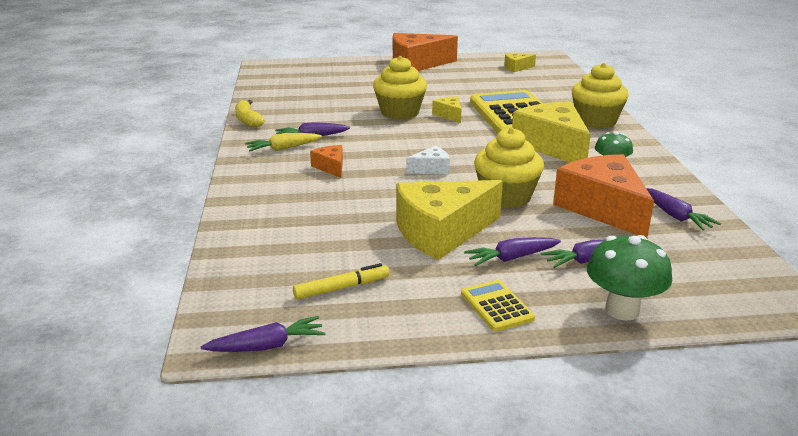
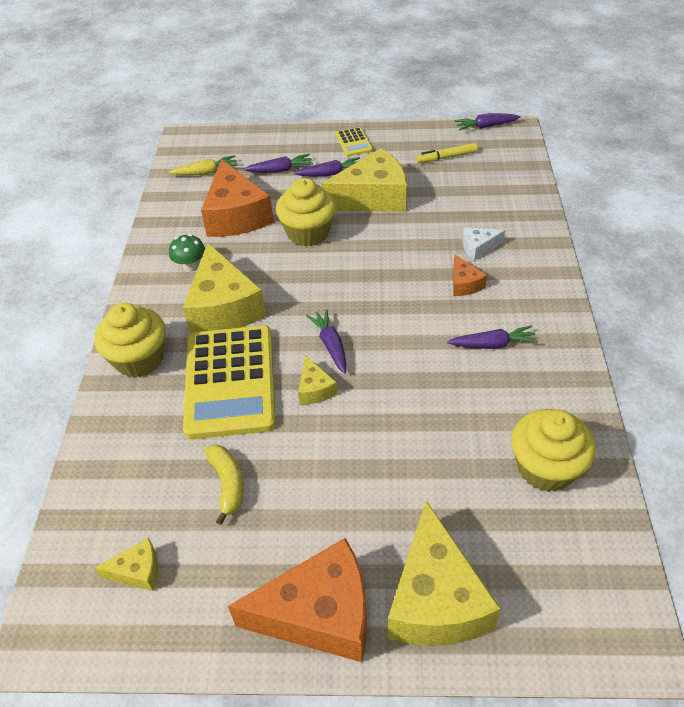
camera: 170 degrees left, 20 degrees up
(248, 120) = (585, 395): yellow banana -> yellow banana (228, 484)
(283, 148) = (522, 322): yellow carrot -> yellow carrot (206, 172)
(359, 68) = (435, 599): none -> yellow cheese
(400, 112) = (379, 401): yellow cupcake -> yellow cupcake (545, 468)
(431, 169) = (364, 275): white cheese -> white cheese (478, 248)
(622, 310) = (282, 137): green mushroom -> none
(676, 216) = (187, 204): purple carrot -> purple carrot (330, 345)

